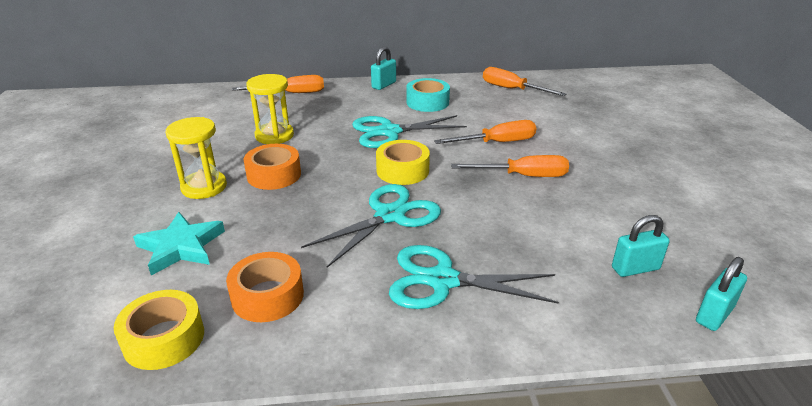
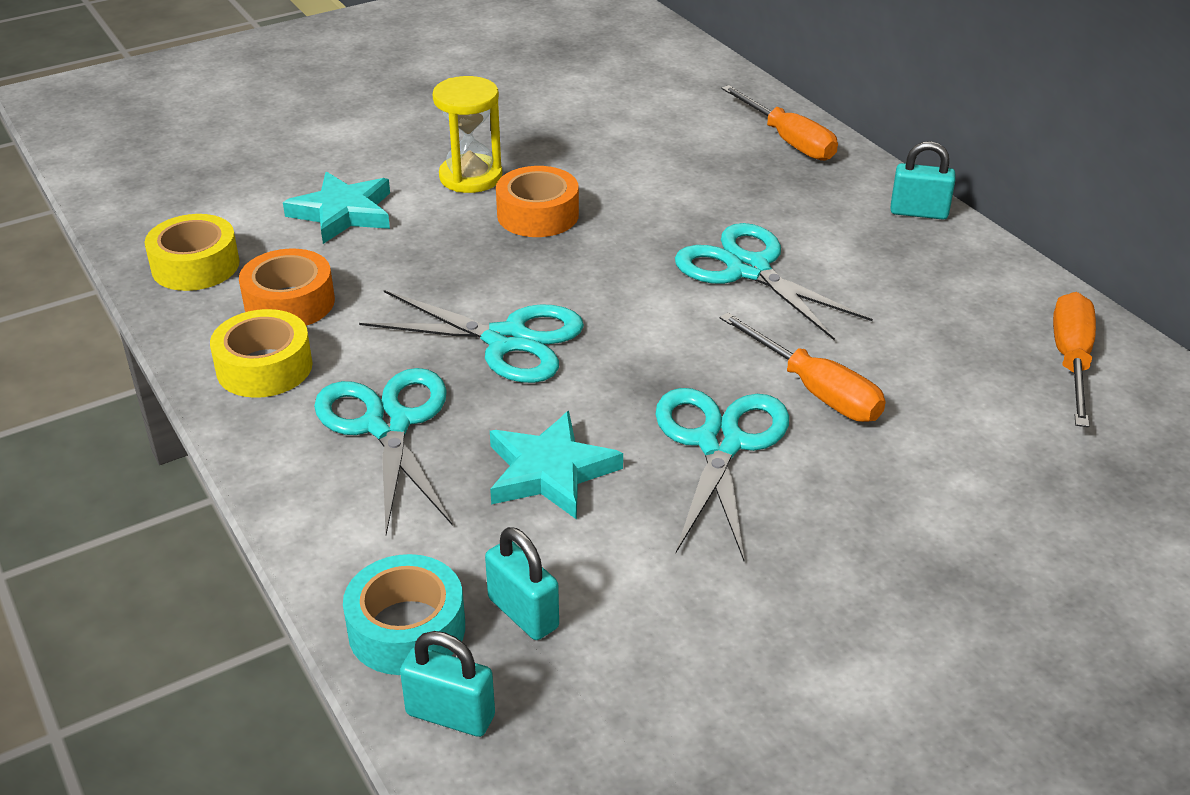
camera: 65 degrees right, 5 degrees up
(274, 135) = (642, 176): yellow hourglass -> none
(402, 170) = (637, 317): yellow tape -> yellow tape (264, 367)
(427, 102) = (899, 276): turquoise tape -> turquoise tape (407, 629)
(520, 230) = (550, 472): none -> turquoise star
(523, 176) = (719, 443): orange screwdriver -> turquoise scissors

